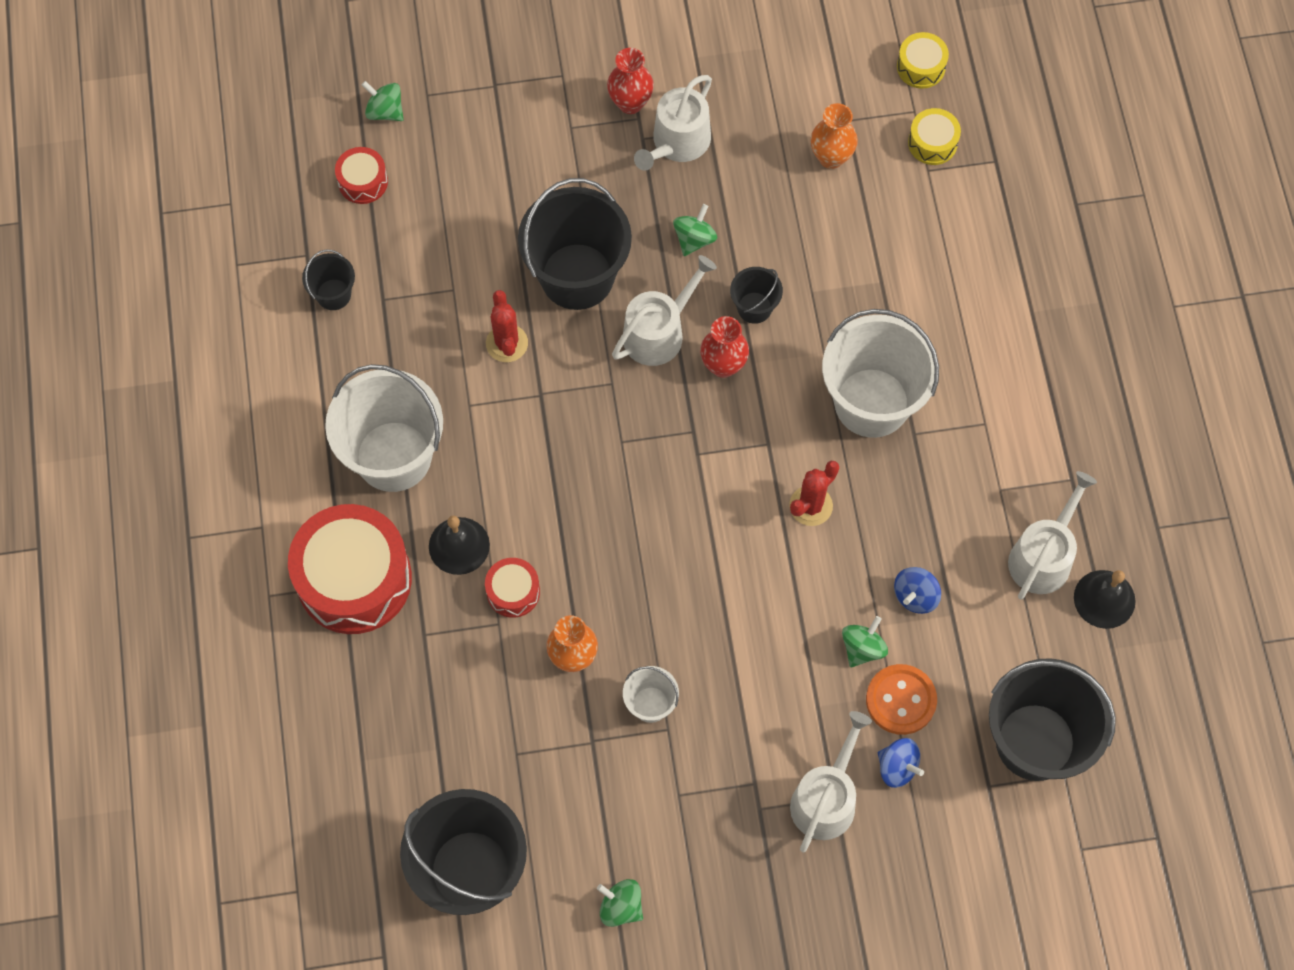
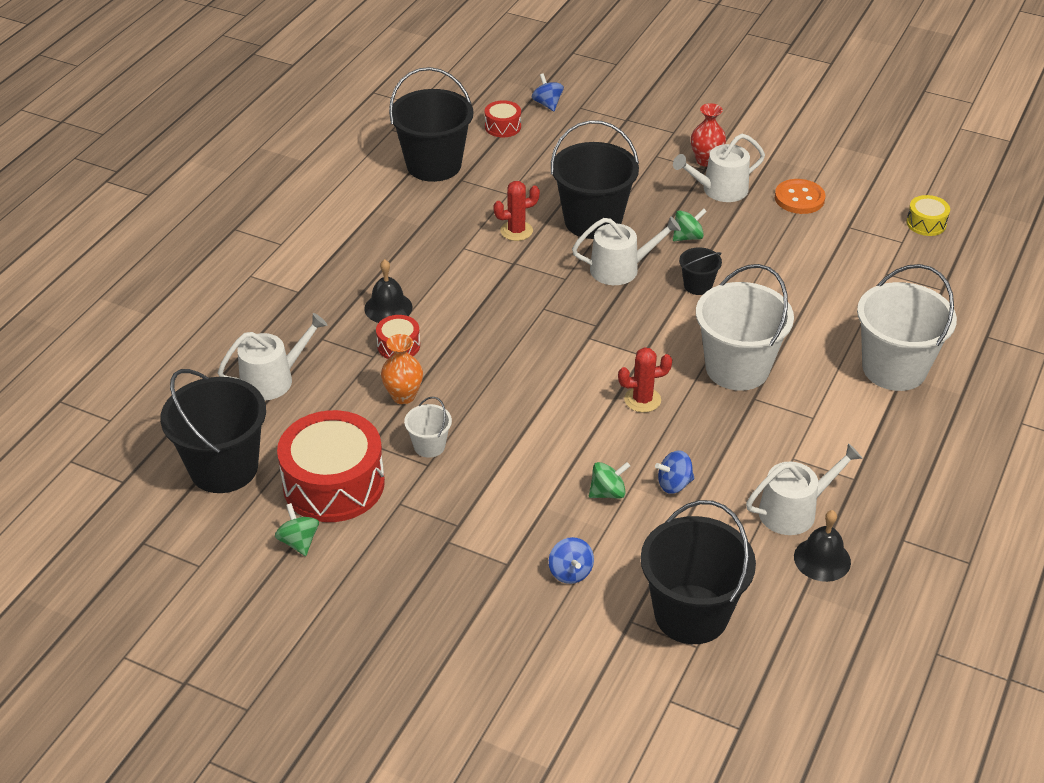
camera: 35 degrees right, 25 degrees down
(333, 294) = (434, 165): black bucket -> black bucket, size x2.13
(354, 579) = (308, 292): red drum -> red drum (333, 484)
(385, 111) = (547, 104): green spinning top -> blue spinning top
(393, 456) = (392, 249): white bucket -> white bucket (894, 369)
(507, 343) = (516, 231): red cactus -> red cactus turned 45 degrees clockwise
(723, 365) = (649, 303): red vase -> none
(826, 798) = (501, 561): white watering can -> white watering can (273, 379)
(831, 157) = (820, 239): orange vase -> none
(901, 700) = (609, 536): orange button -> orange button (799, 198)
(932, 143) = (902, 262): yellow drum -> none

